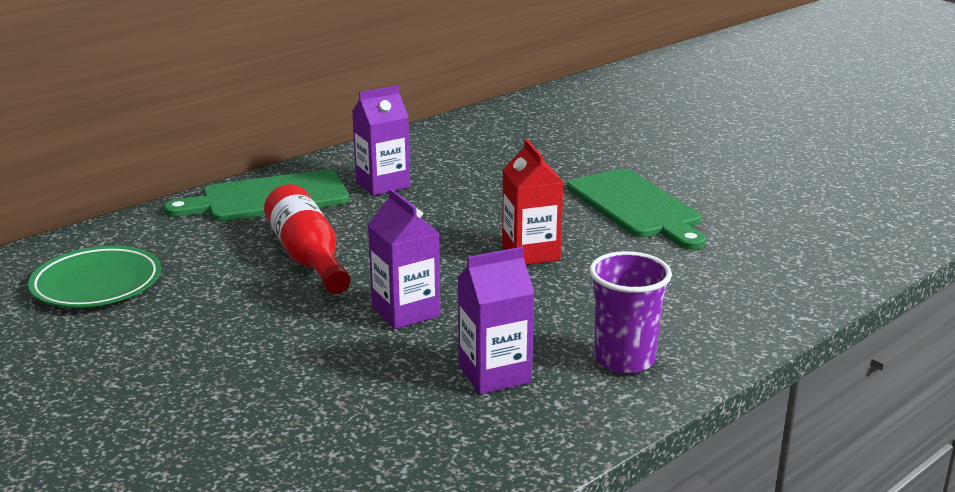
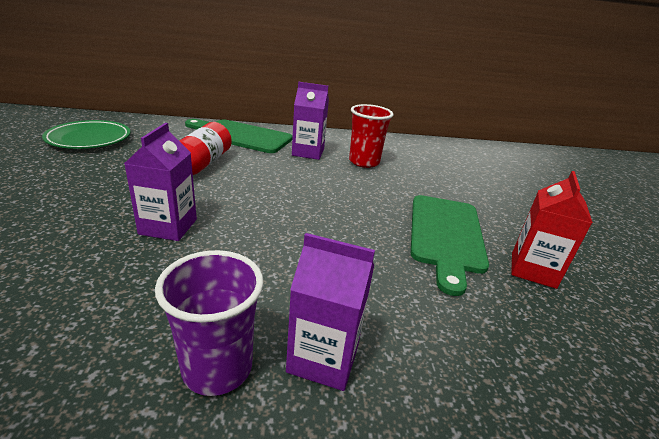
camera: 35 degrees right, 5 degrees up
(458, 169) = (364, 162): none -> red cup
(494, 374) = (113, 310): purple carton -> purple carton (323, 358)
(530, 253) = (315, 230): red carton -> red carton (533, 270)

